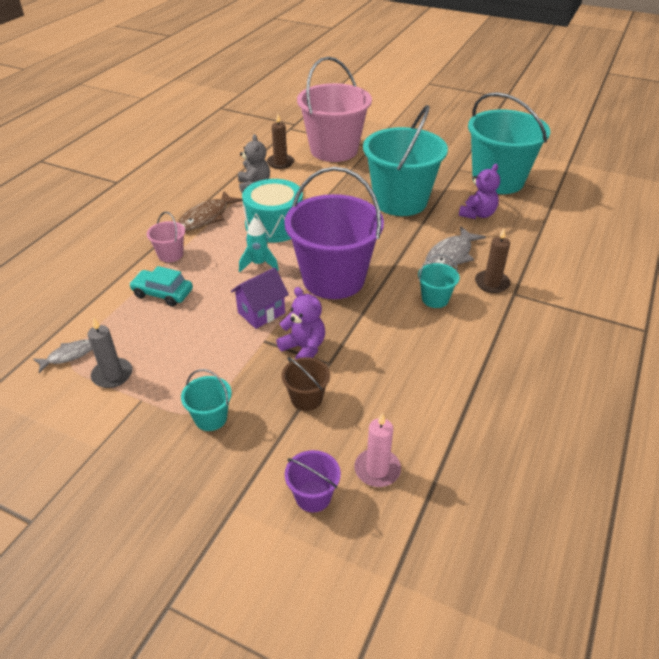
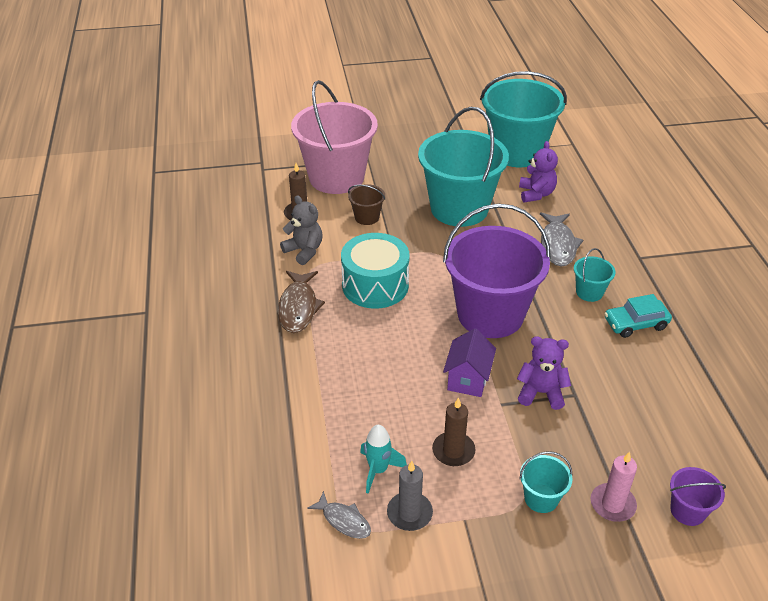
camera: 35 degrees left, 0 degrees up
(69, 355) = (344, 520): grey fish -> grey fish turned 105 degrees clockwise
(162, 293) = (355, 409): turquoise car -> turquoise car (635, 324)
(170, 254) = (312, 365): pink bucket -> none
(259, 264) = (409, 333): turquoise rocket -> turquoise rocket (378, 470)
(306, 398) = (593, 435): brown bucket -> brown bucket (367, 217)
(377, 469) = (705, 461): pink candle -> pink candle (612, 504)
(491, 283) = (614, 256): brown candle -> brown candle (453, 451)

